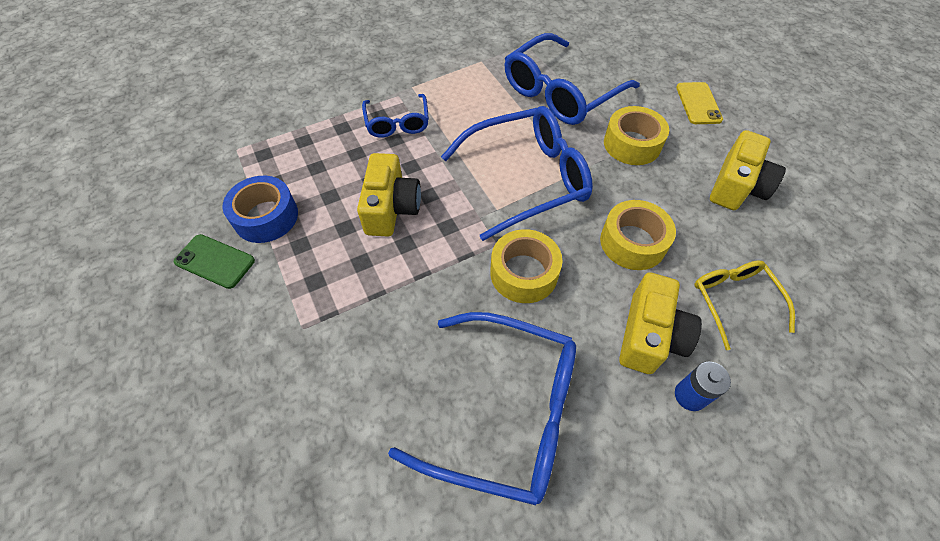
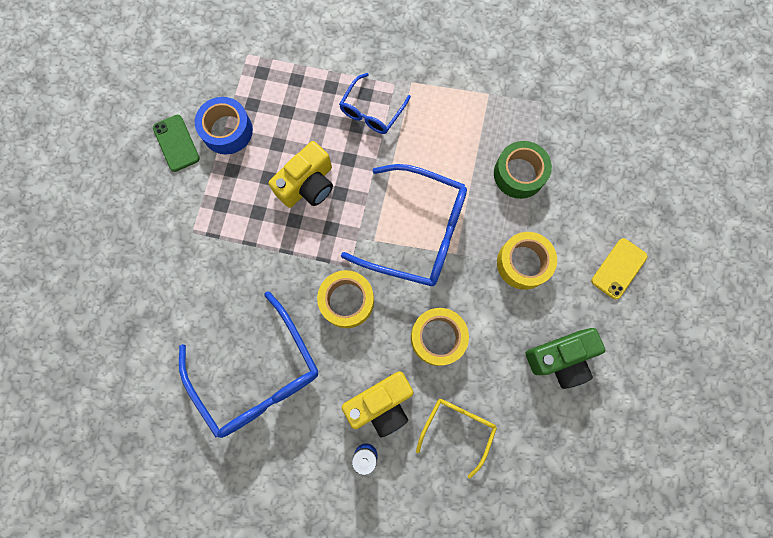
camera: 40 degrees right, 20 degrees up
(560, 93) = (519, 174): blue glasses -> green tape
(737, 186) = (560, 358): yellow camera -> green camera

